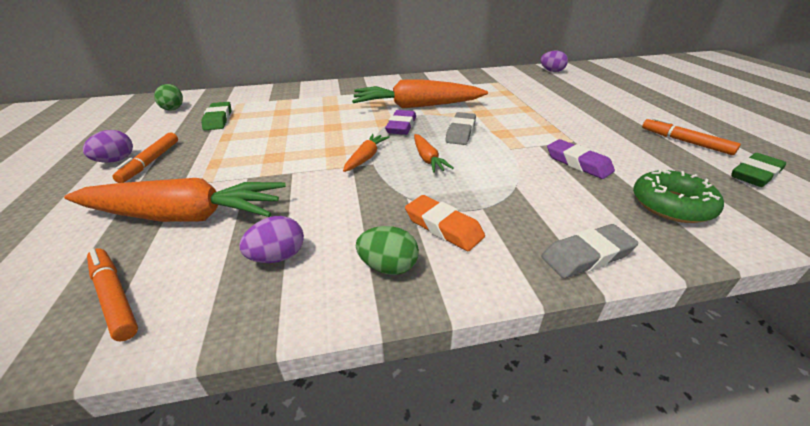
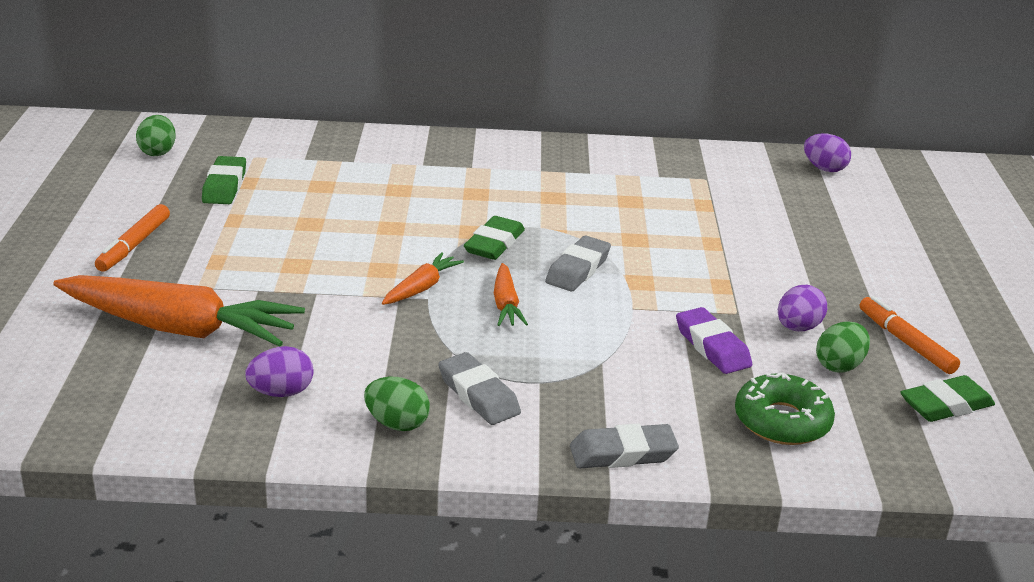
camera: 10 degrees right, 5 degrees down
(114, 297) = (115, 400): orange marker -> none
(116, 160) = (89, 235): purple egg -> purple egg (798, 328)
(401, 126) = (494, 244): purple eraser -> green eraser
(417, 106) = (536, 210): orange carrot -> none
(443, 227) = (478, 395): orange eraser -> grey eraser
(664, 161) = (839, 365): none -> green egg

